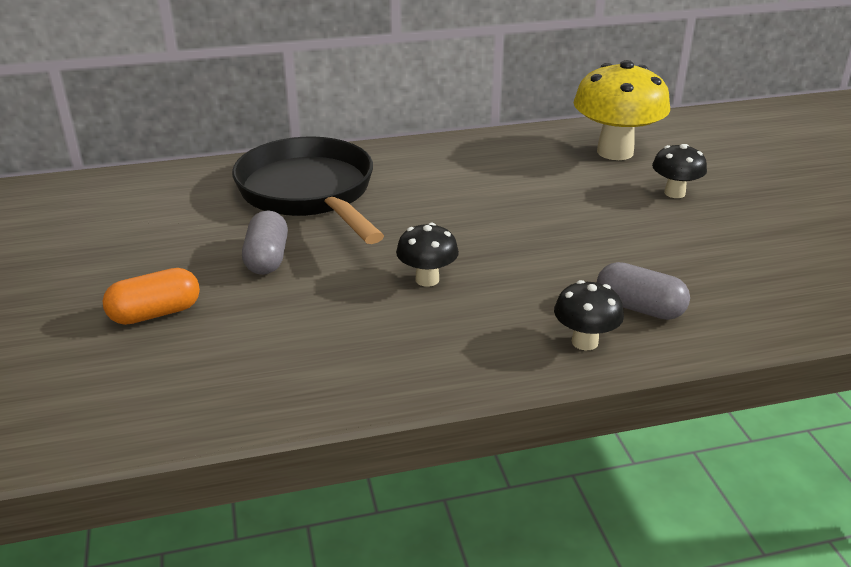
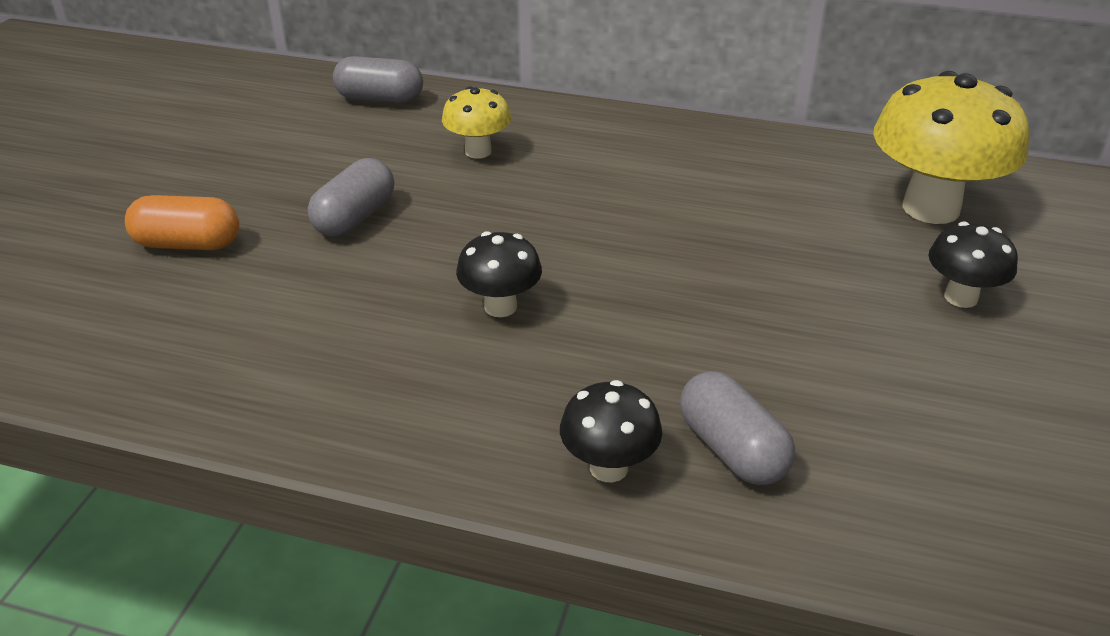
camera: 30 degrees right, 5 degrees up
(199, 179) = (380, 99): none -> grey capsule
(310, 194) = (478, 151): black pan -> yellow mushroom

